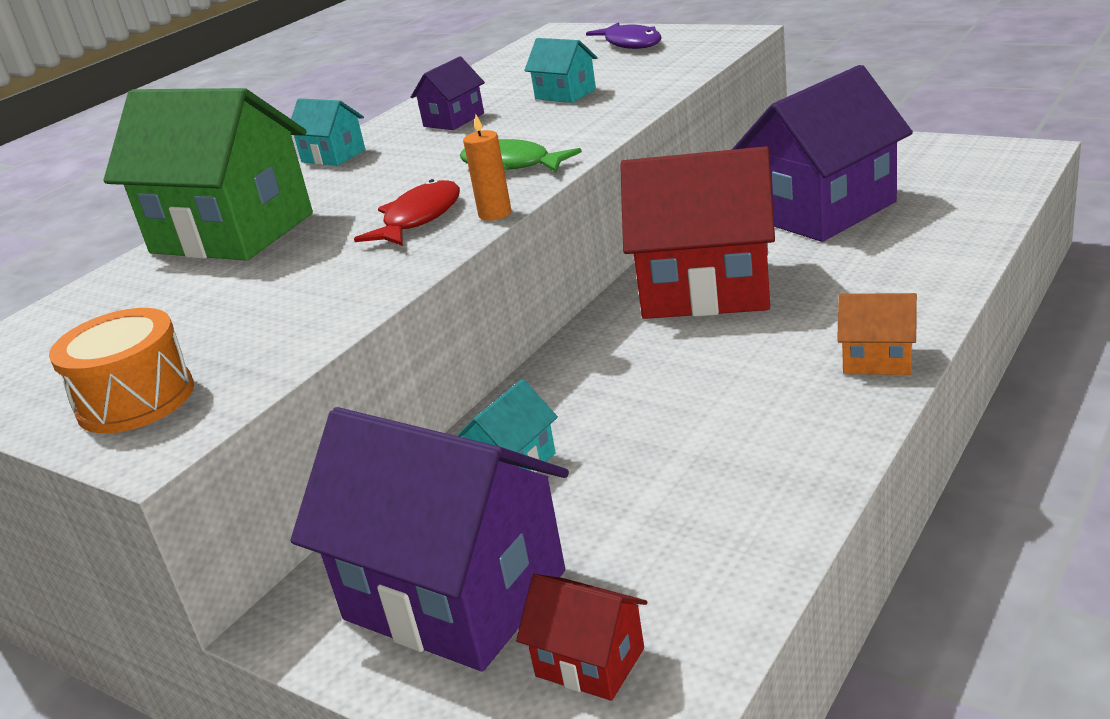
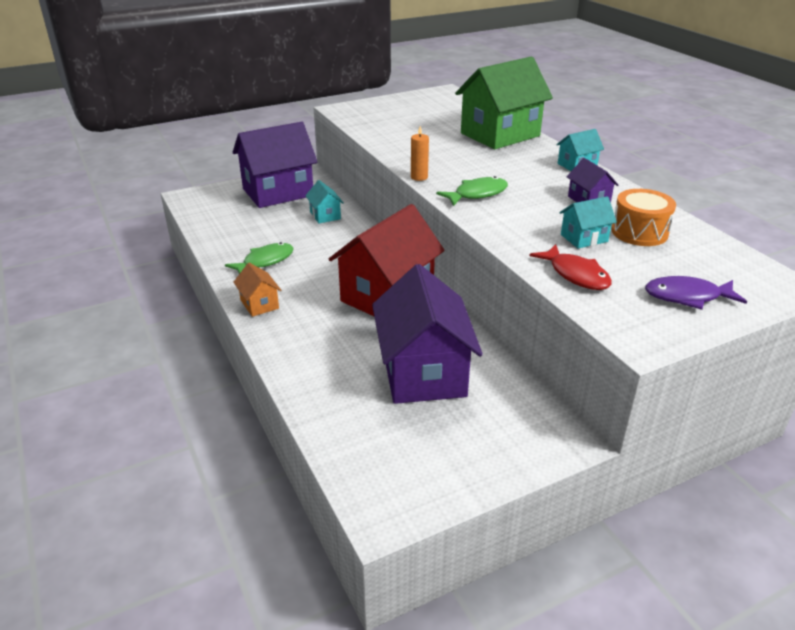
camera: 115 degrees right, 5 degrees up
(136, 399) = (373, 109): orange drum -> orange drum (639, 232)
(418, 218) = (445, 164): red fish -> red fish (576, 275)
(590, 662) = (220, 201): red house -> none
(760, 427) = (265, 261): none -> green fish
(877, 360) = (259, 304): orange house -> orange house turned 75 degrees counterclockwise

